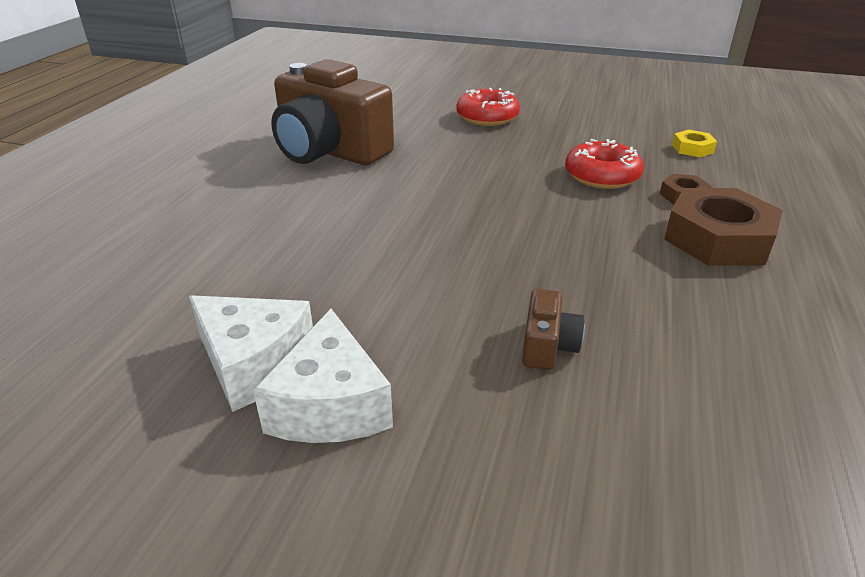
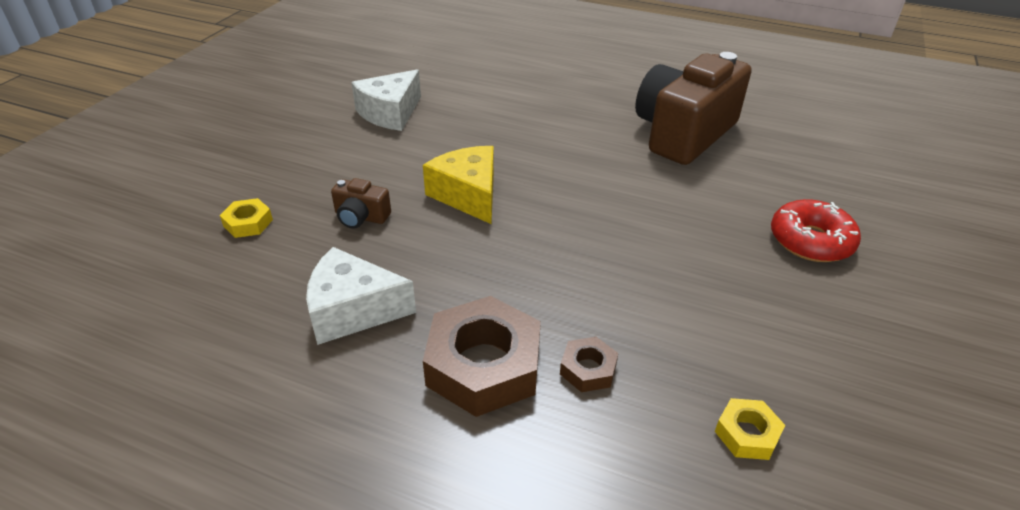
camera: 95 degrees right, 5 degrees up
(331, 405) = (346, 136): white cheese -> white cheese (353, 310)
(472, 267) = (468, 195): none -> yellow cheese
(602, 176) = (641, 308): red donut -> none
(613, 469) = (248, 223): none -> yellow nut

